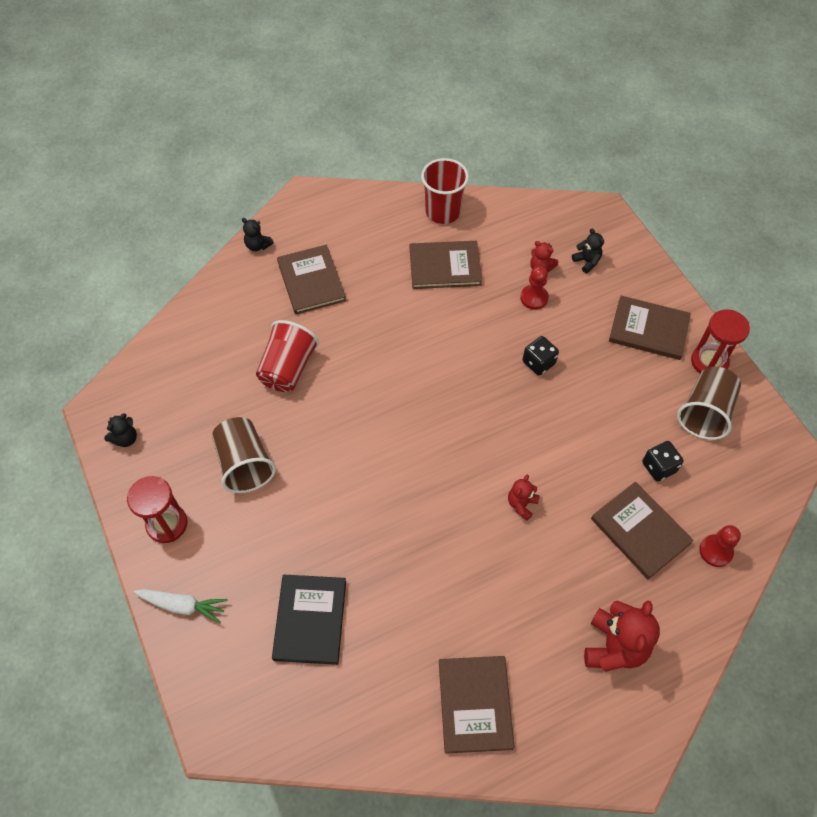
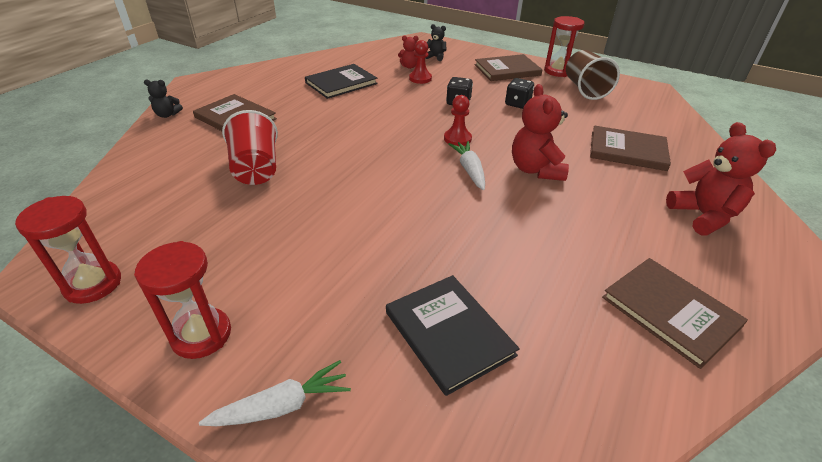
camera: 35 degrees left, 20 degrees down
(125, 439) = (93, 284): black teddy bear -> red hourglass
(244, 464) = (263, 245): brown cup -> none
(443, 211) = (314, 63): red cup -> none
(445, 266) = (341, 83): brown book -> black book
(461, 470) = (469, 170): none -> white carrot
(521, 504) = (535, 170): red teddy bear -> red teddy bear, size x1.88
(659, 467) = (594, 119): black dice -> black dice (517, 104)
(715, 551) = (681, 141): red pawn -> red pawn (457, 139)

